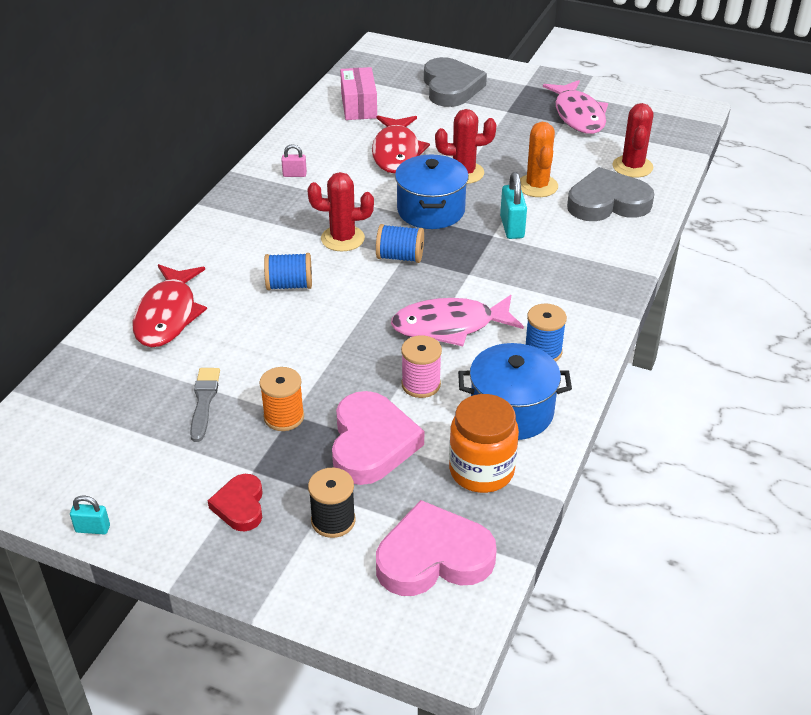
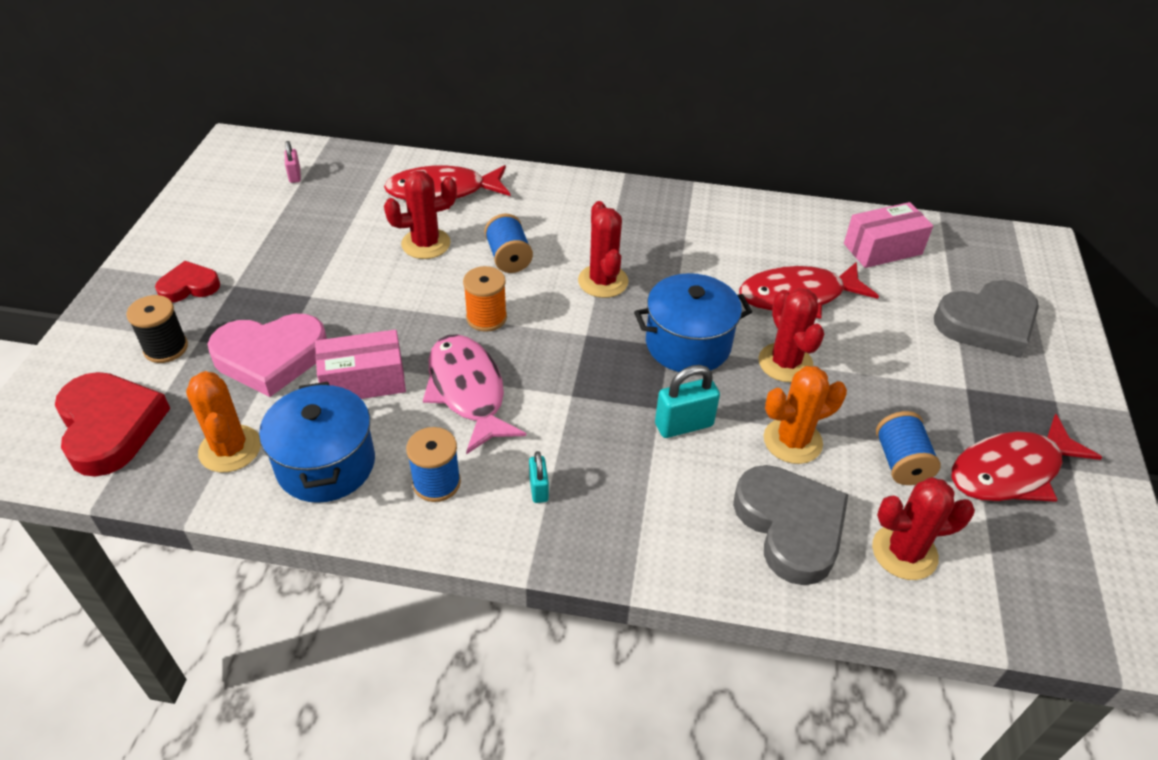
camera: 75 degrees right, 5 degrees up
(92, 529) = (169, 212): turquoise padlock -> turquoise padlock (538, 489)
(204, 401) = (324, 238): grey brush -> none
(246, 333) = (426, 244): none -> red cactus
(284, 417) = (306, 291): orange spool -> orange spool (486, 318)
(294, 174) = (708, 225): pink padlock -> pink padlock (295, 175)
(400, 257) = (584, 331): blue spool -> blue spool (900, 462)
(421, 384) = (364, 381): pink spool -> pink box
(433, 557) = (110, 426): pink heart -> red heart
(481, 470) = (230, 449): orange jar -> orange cactus
(578, 115) = (1011, 471): pink fish -> red fish

